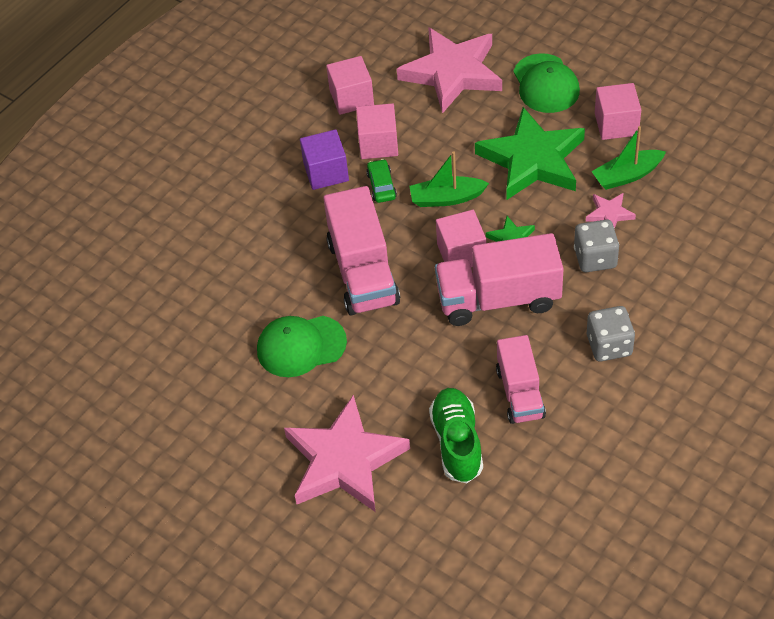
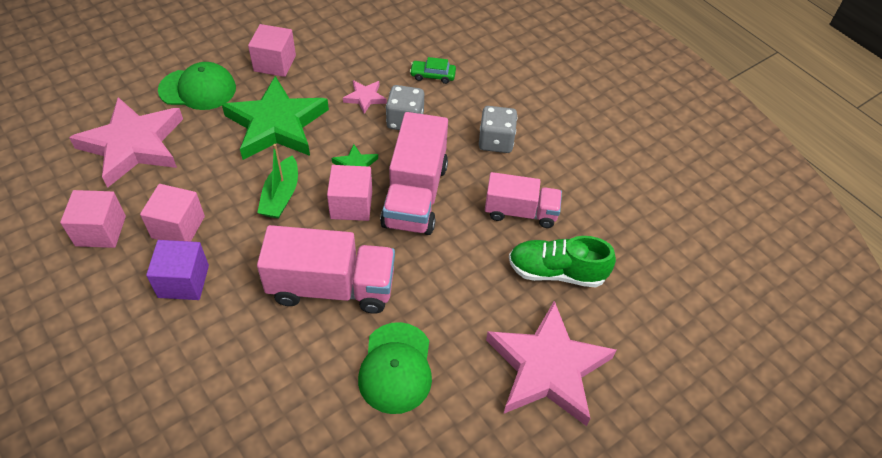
camera: 80 degrees left, 0 degrees up
(381, 186) = (233, 240): green car -> green car (432, 75)
(627, 175) = (332, 75): green boat -> none

